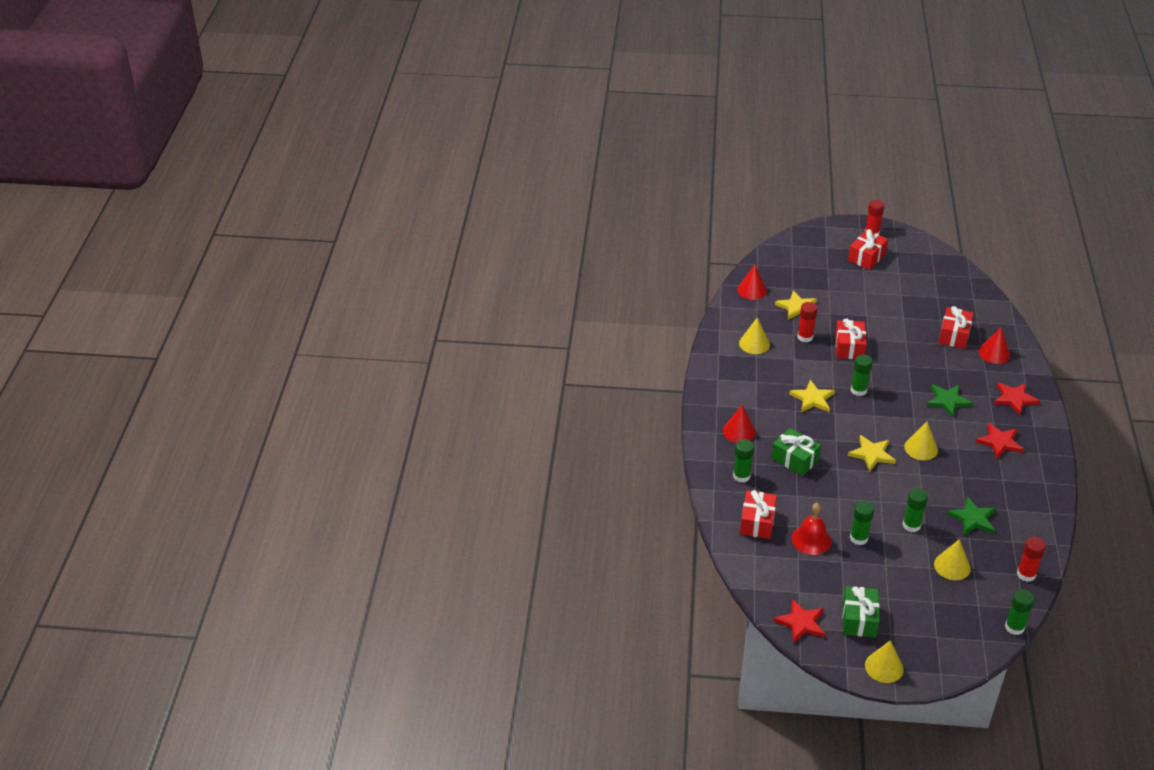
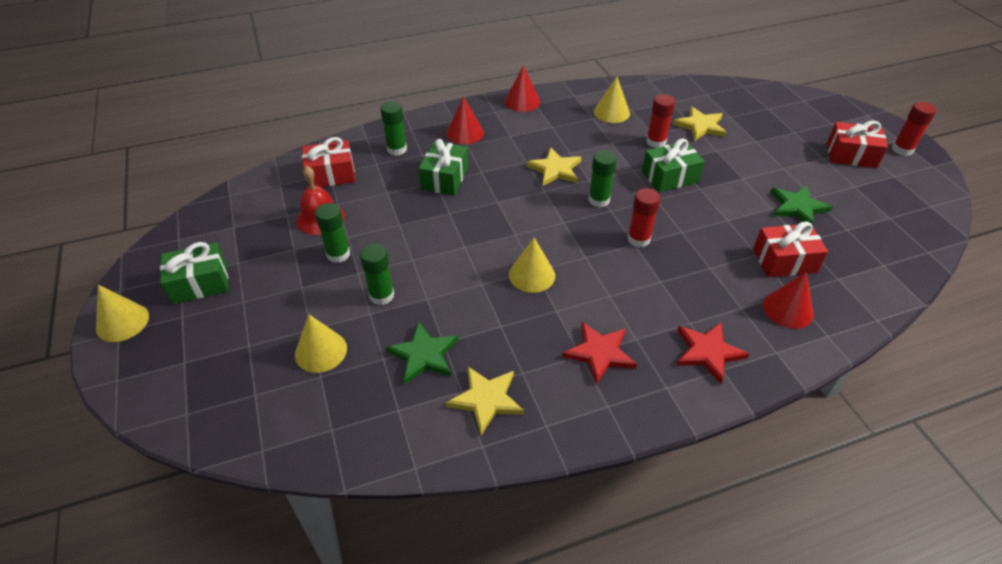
camera: 65 degrees right, 5 degrees up
(752, 290) = (697, 92): red cone -> red cone (522, 101)
(801, 623) = (184, 238): red star -> none
(849, 347) = (670, 177): red gift -> green gift
(872, 454) = (491, 234): yellow star -> yellow star (486, 399)
(948, 401) = (644, 282): green star -> green star (797, 207)
(1014, 627) = (219, 446): green glue stick -> none
(1026, 574) = (333, 440): red glue stick -> red glue stick (638, 239)

